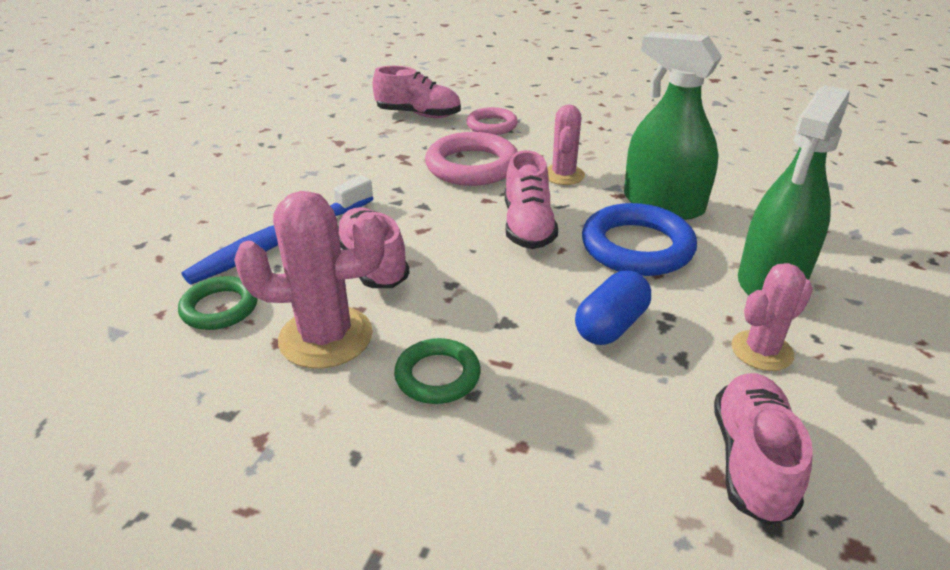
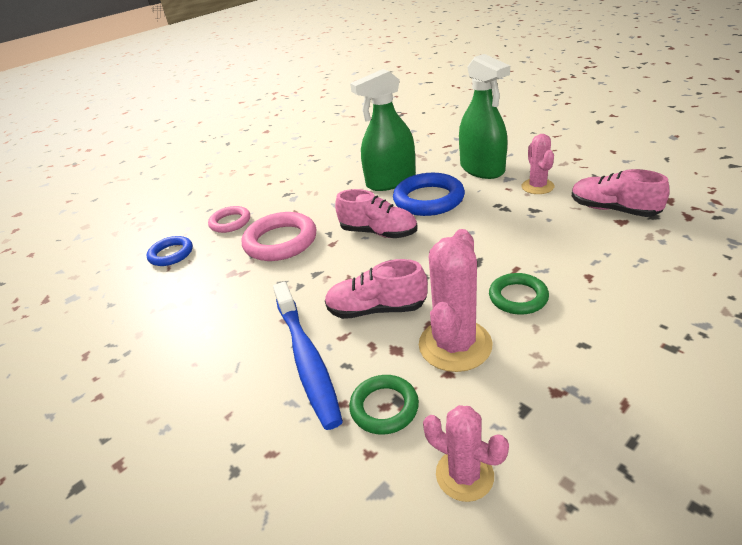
camera: 60 degrees left, 0 degrees up
(418, 114) = (171, 254): pink shoe -> blue ring
(563, 175) = (328, 207): pink cactus -> pink cactus (464, 475)
(611, 325) = (497, 224): blue capsule -> none

